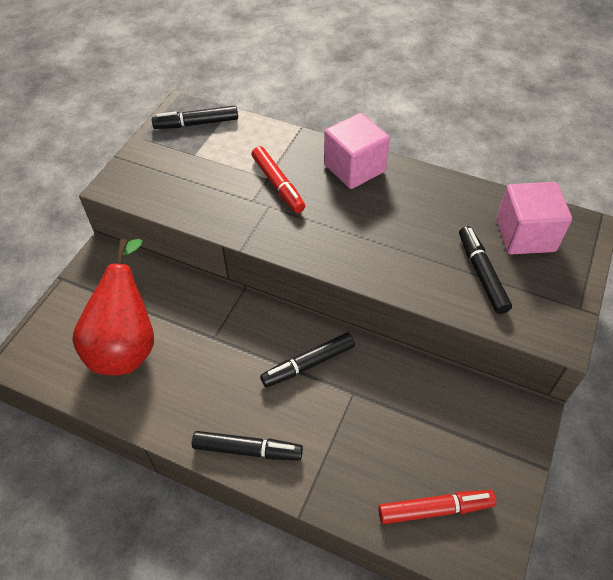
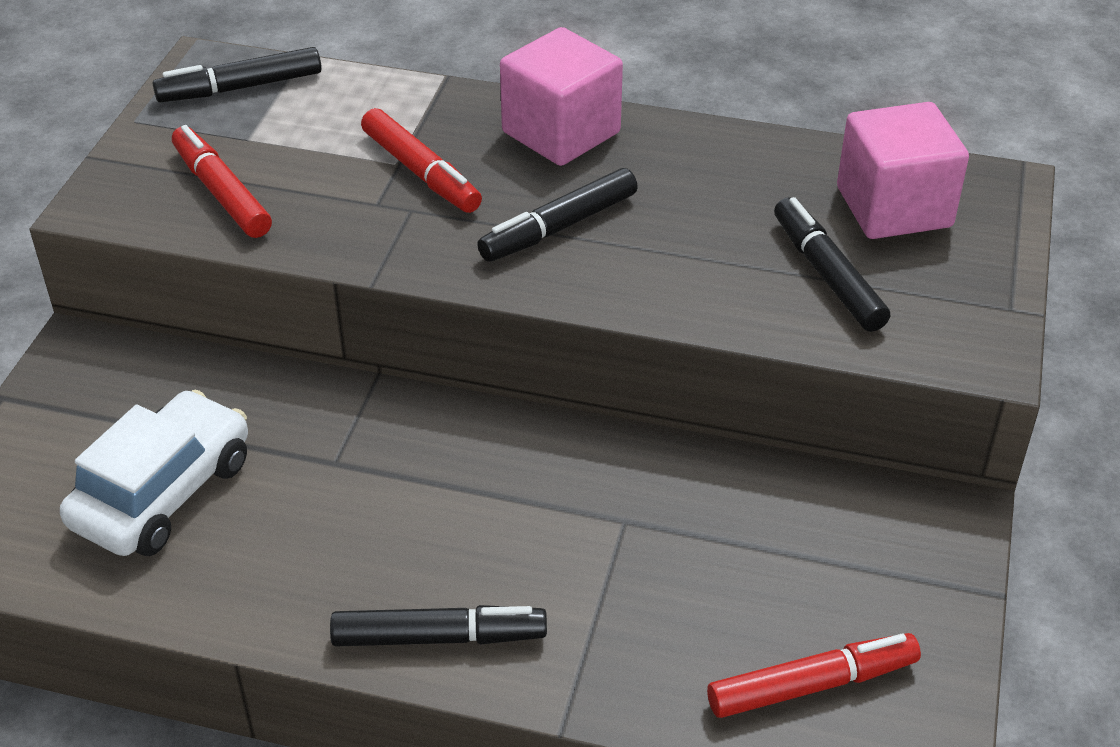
camera: 10 degrees left, 10 degrees down
(127, 344) = (163, 493): red pear -> white car
(176, 185) = (222, 192): none -> red marker
(308, 364) = (528, 483): black marker -> black marker (558, 227)

